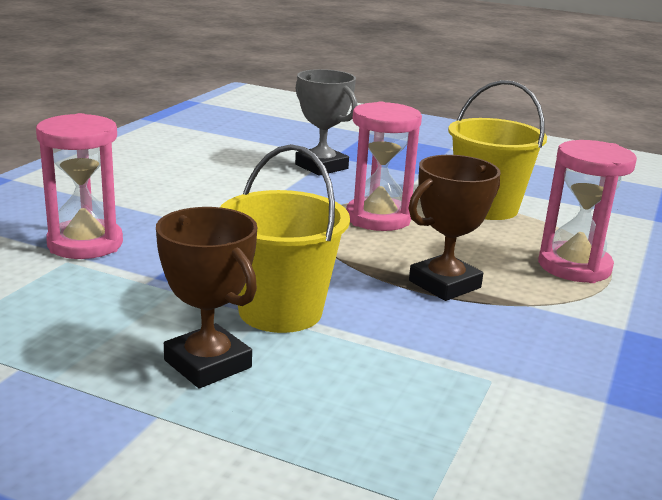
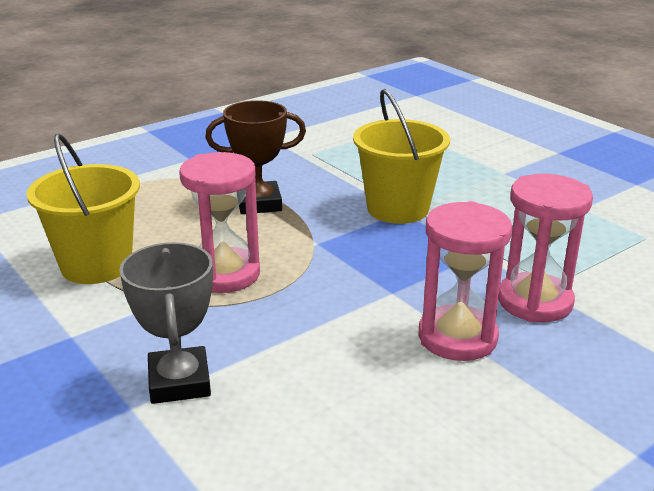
camera: 150 degrees left, 5 degrees up
(207, 364) = (465, 189): brown trophy -> none
(574, 267) = (140, 196): pink hourglass -> pink hourglass (457, 337)

